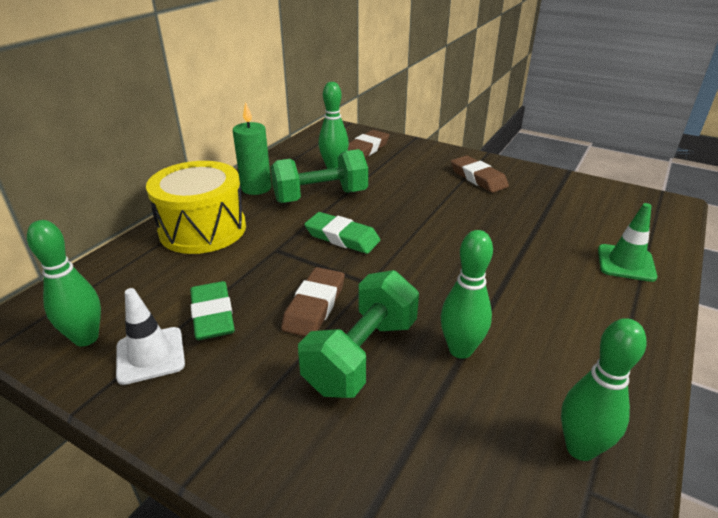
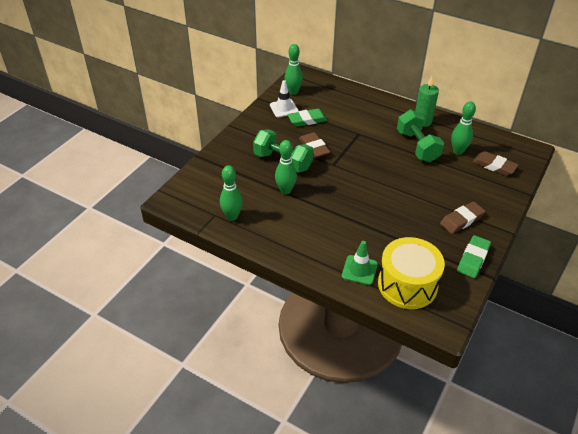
camera: 90 degrees right, 10 degrees up
(203, 229) = (374, 108): yellow drum -> yellow drum (407, 285)
(314, 306) = (314, 147): brown eraser -> brown eraser turned 45 degrees clockwise
(342, 237) = (373, 155): green eraser -> green eraser (473, 259)

